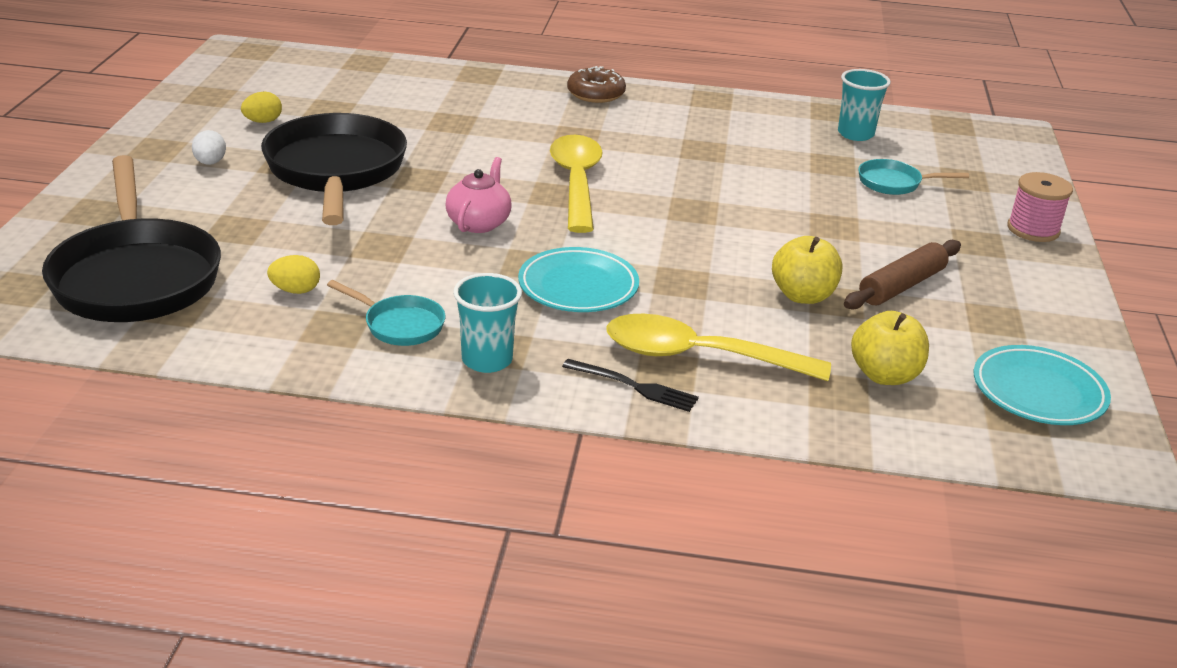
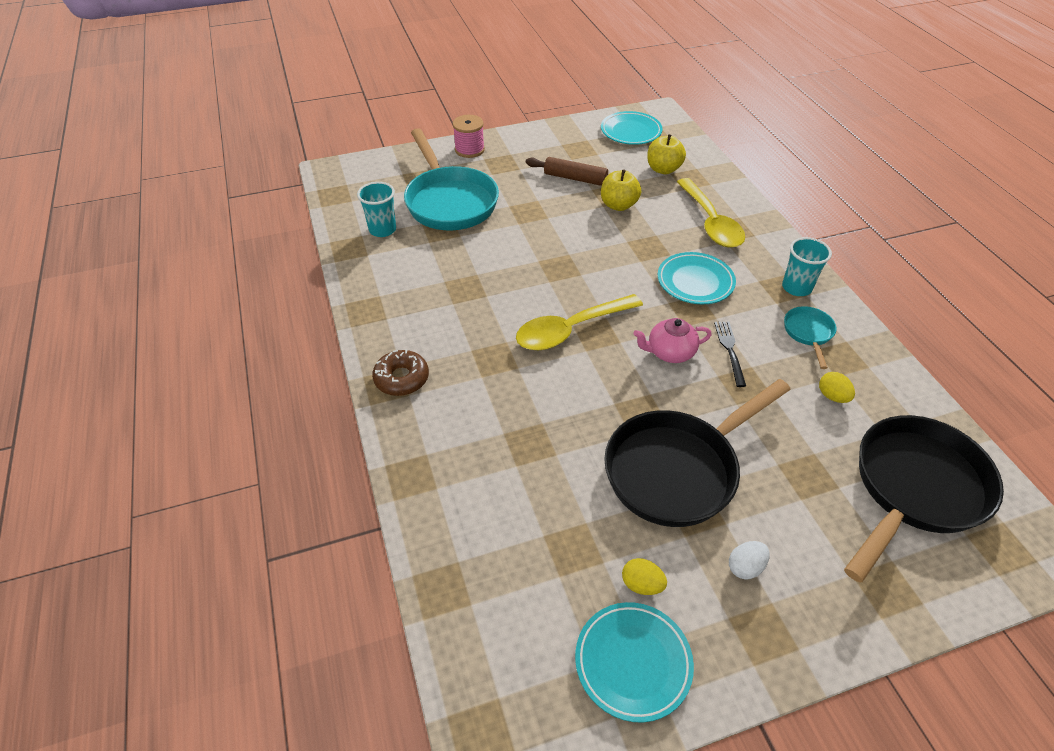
camera: 115 degrees left, 15 degrees up
(217, 100) = (633, 662): none -> turquoise plate
(635, 386) = (757, 234): black fork -> black fork (729, 350)
(894, 183) = (449, 201): turquoise pan -> turquoise pan, size x2.20

